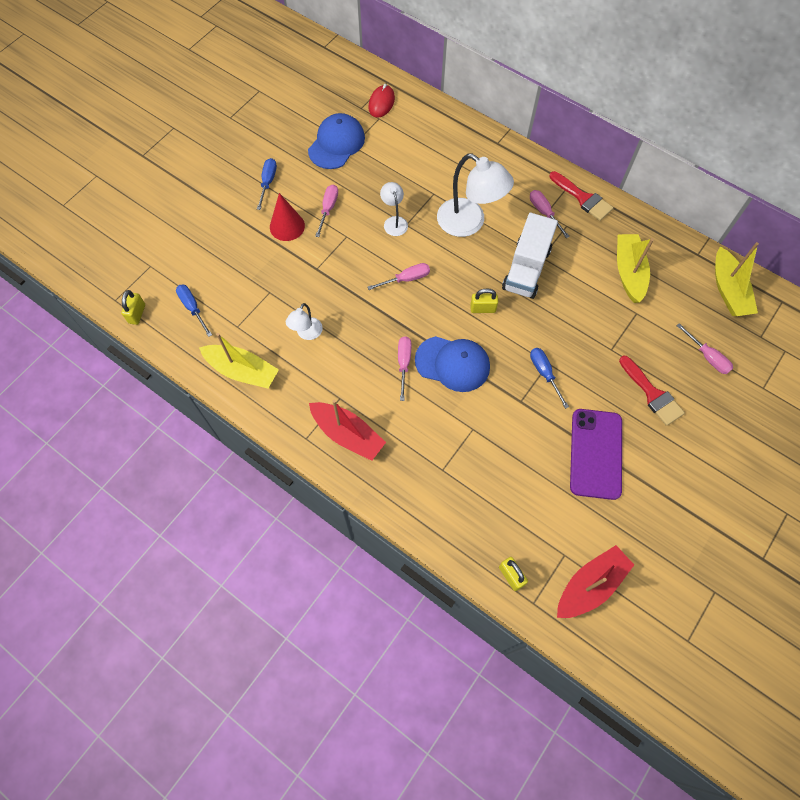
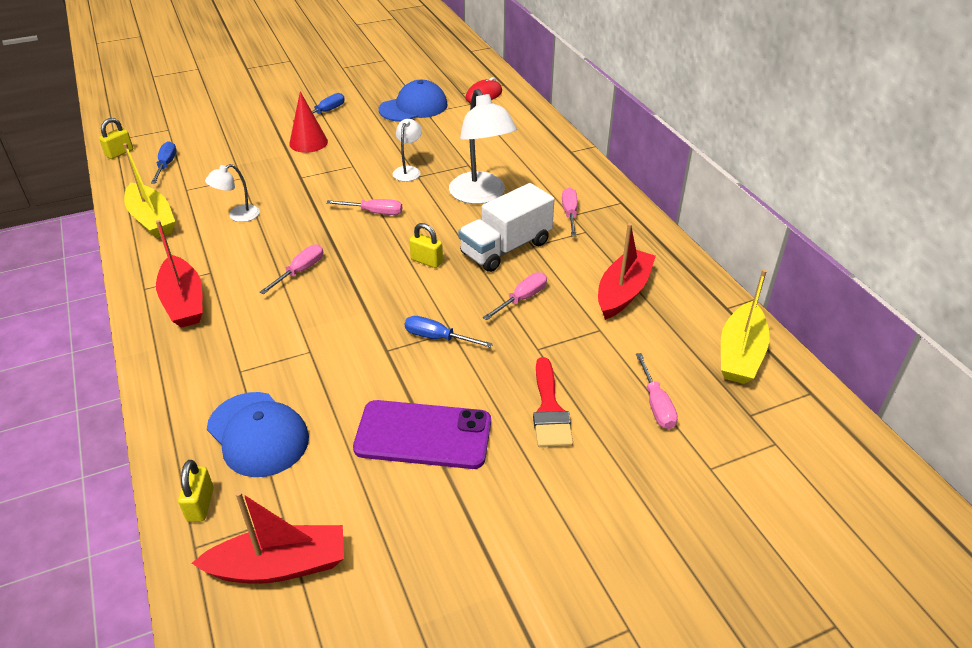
camera: 30 degrees right, 25 degrees down
(328, 209) = (357, 143): pink screwdriver -> pink screwdriver (522, 299)
(452, 364) = (348, 290): blue cap -> blue cap (258, 434)
(544, 373) = (437, 338): blue screwdriver -> blue screwdriver turned 75 degrees counterclockwise
(583, 198) = (625, 217): red brush -> none
(596, 453) = (423, 435): purple phone -> purple phone turned 60 degrees clockwise
(628, 272) = (623, 292): yellow boat -> red boat

